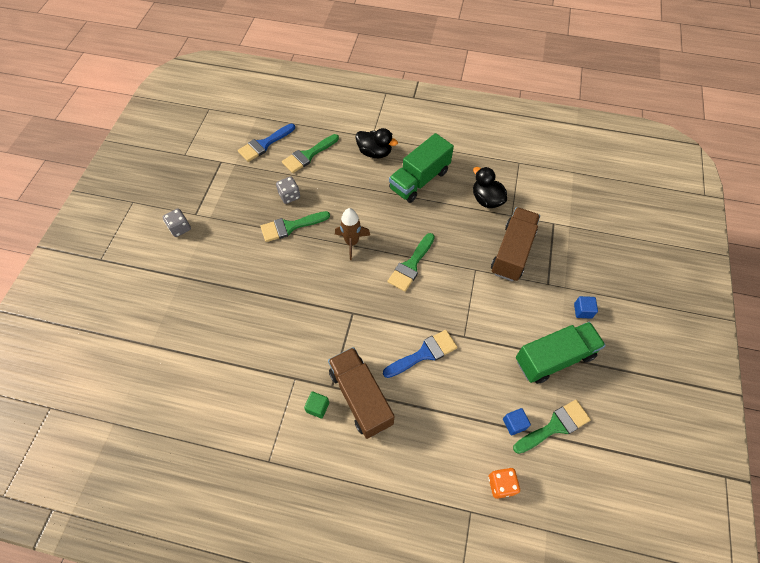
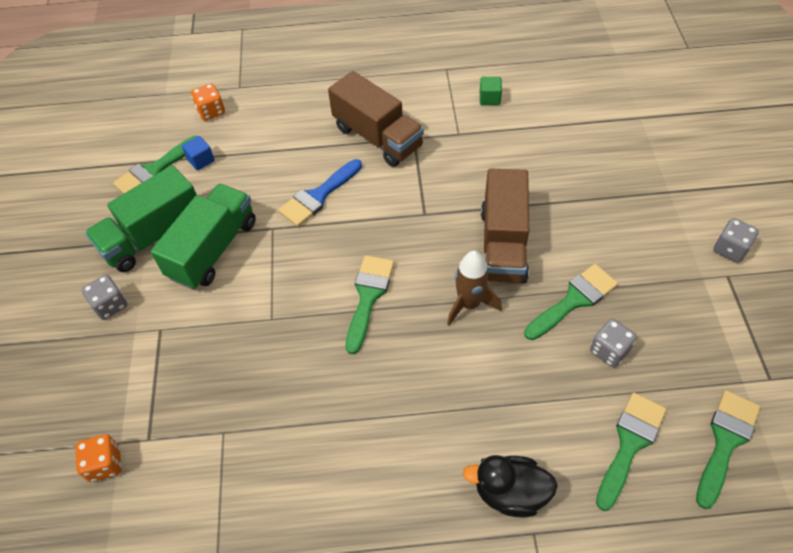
camera: 165 degrees right, 5 degrees down
(264, 144) = (725, 441): blue brush -> green brush
(317, 407) = (420, 117): green cube -> green cube (489, 98)
(419, 180) = (403, 455): green truck -> green truck (213, 249)
(486, 200) = (271, 451): black duck -> none
(512, 252) = (217, 363): brown truck -> brown truck (503, 244)
(577, 217) = (105, 464): none -> orange dice
(582, 311) = (110, 305): blue cube -> grey dice

